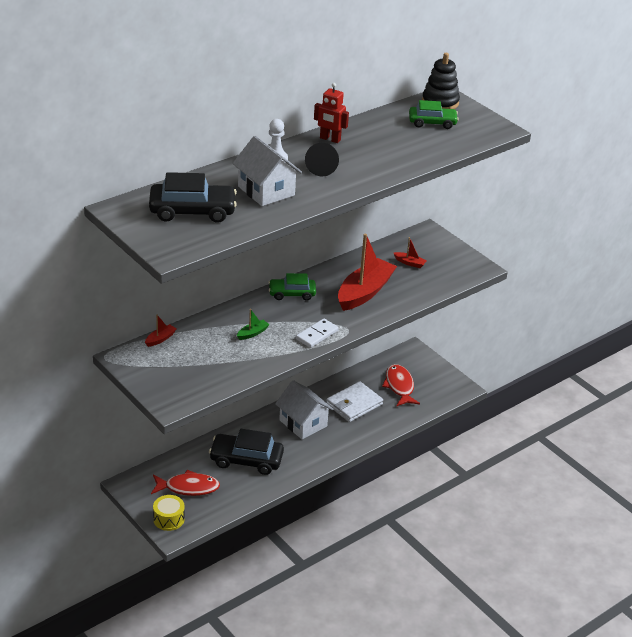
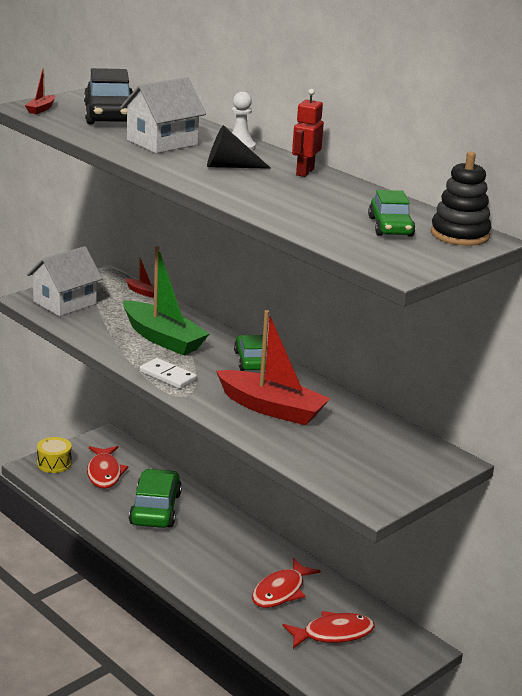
camera: 85 degrees right, 10 degrees down
(246, 460) = (155, 509): black car -> green car
(252, 333) = (163, 338): green boat -> green boat, size x2.42
(303, 423) = (231, 549): white house -> white house (65, 303)
(354, 404) = (281, 591): white wallet -> red fish
(410, 263) = (358, 444): red boat -> red boat (41, 109)

